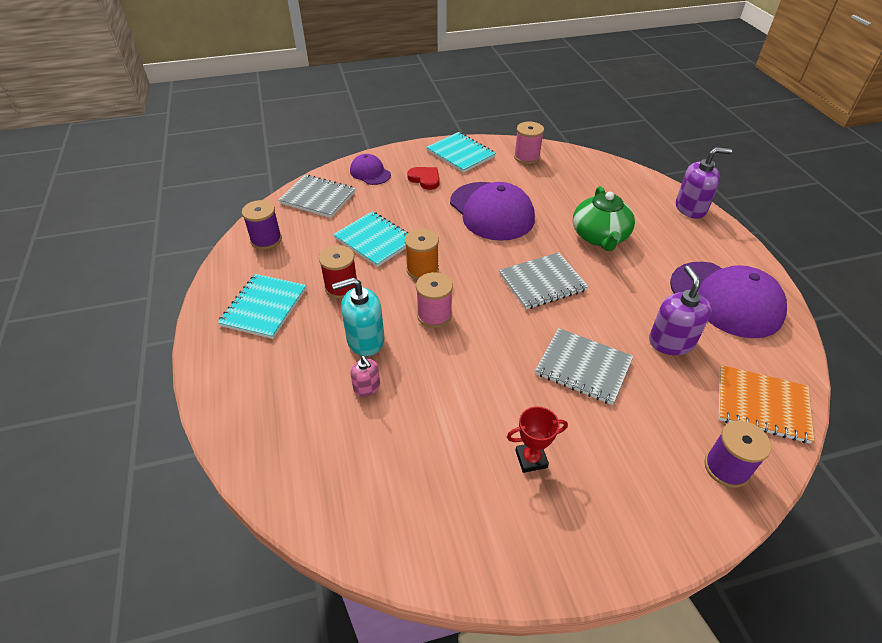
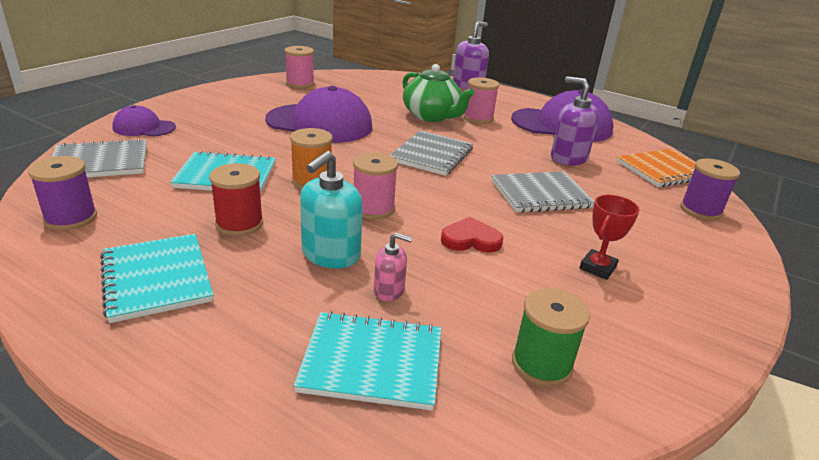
camera: 45 degrees left, 15 degrees down
(389, 497) = (541, 364): none -> green spool
(425, 179) = (218, 118): red heart -> red heart (470, 239)
(460, 154) = (231, 94): turquoise notebook -> turquoise notebook (372, 362)
(643, 256) = (478, 118): none -> pink spool

